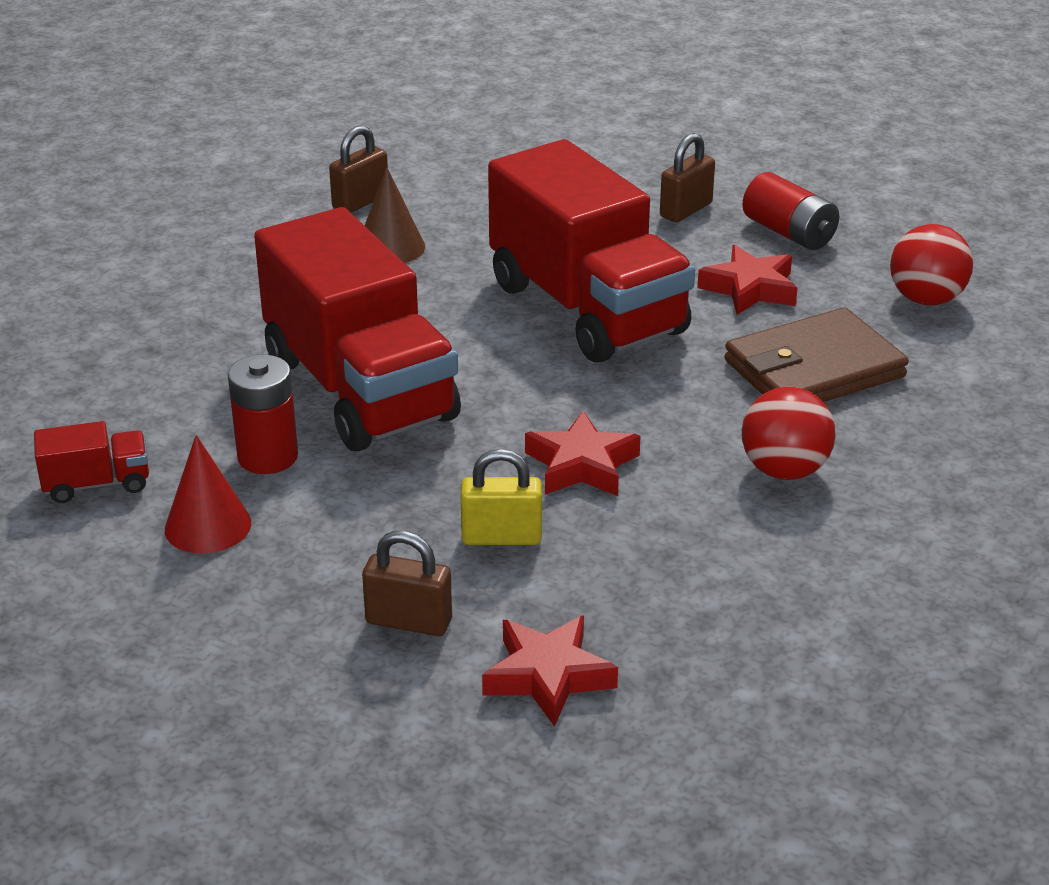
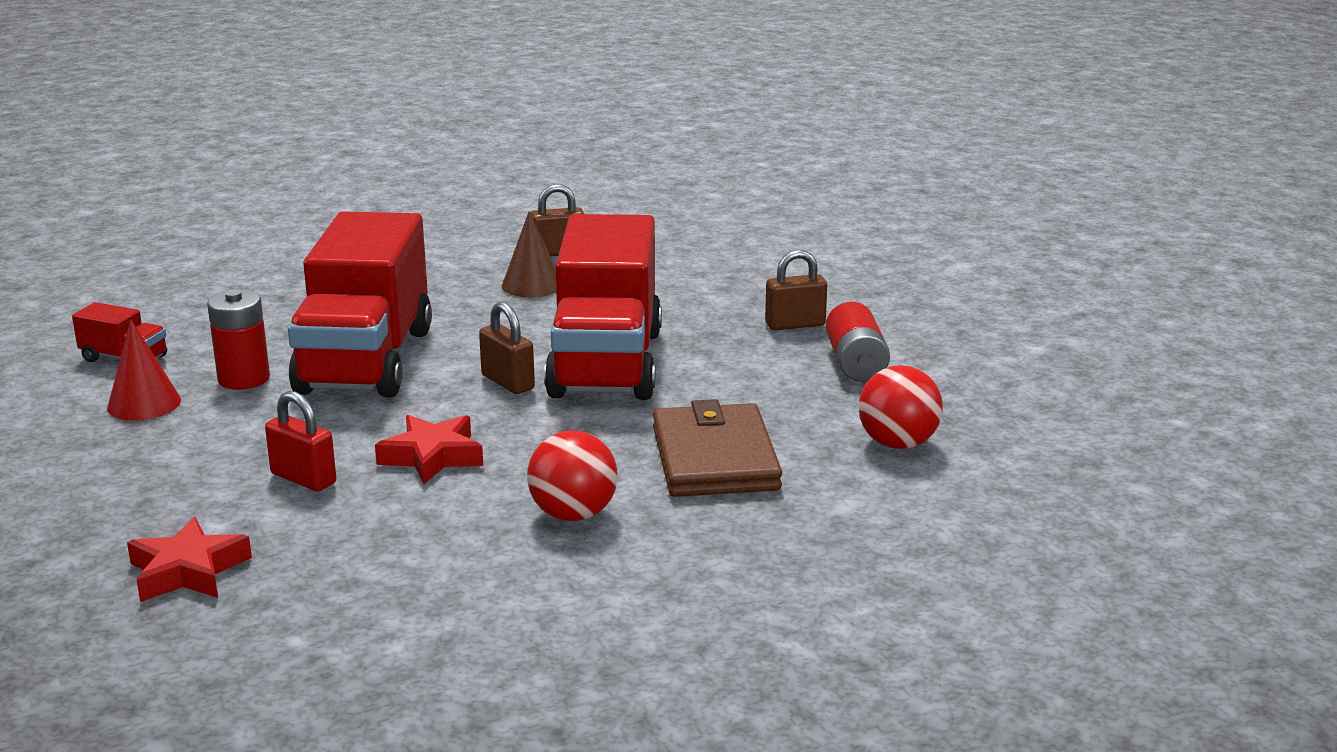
camera: 35 degrees right, 10 degrees down
(409, 621) = (162, 503): brown padlock -> brown padlock (508, 382)
(501, 537) = (303, 478): yellow padlock -> red padlock
(750, 288) = (756, 390): red star -> none
(813, 369) = (715, 458): brown wallet -> brown wallet turned 75 degrees clockwise

